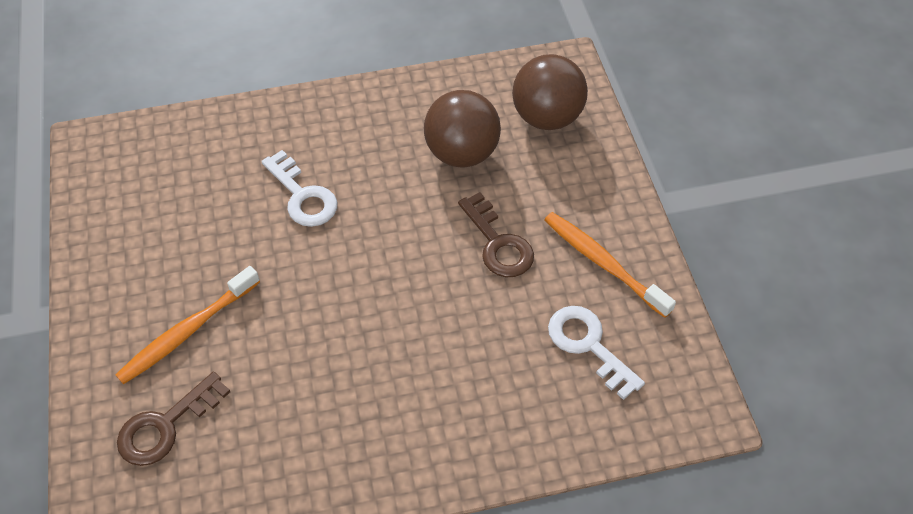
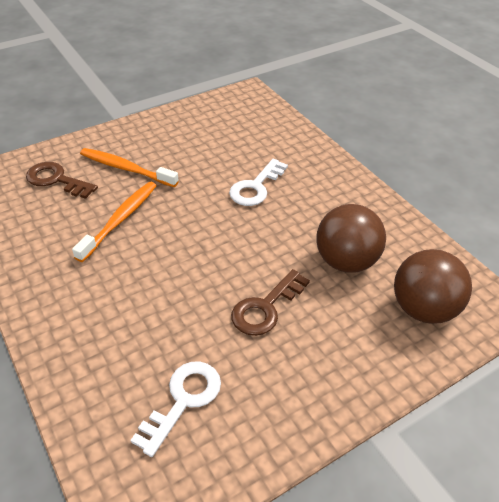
camera: 70 degrees right, 10 degrees down
(603, 263) = (279, 392): orange toothbrush -> orange toothbrush (120, 220)

